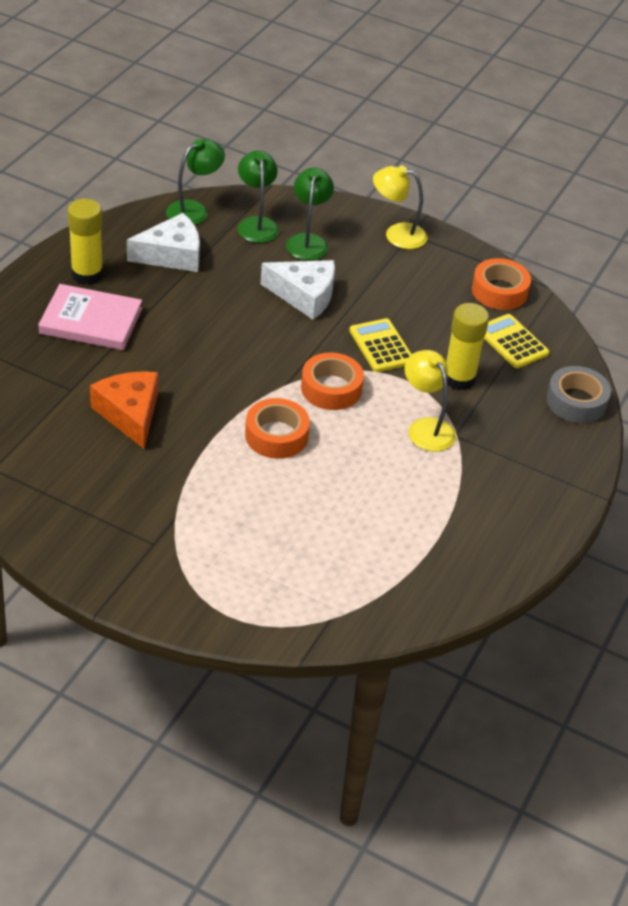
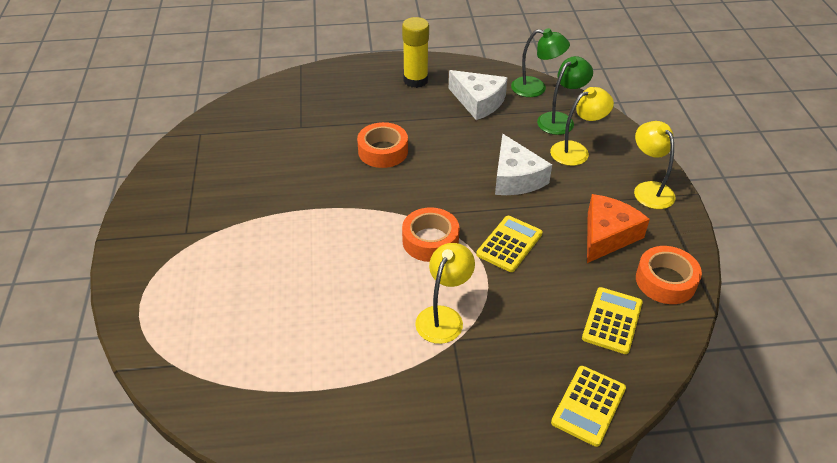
camera: 60 degrees right, 0 degrees up
(91, 321) = (373, 103): pink book -> none
(129, 414) = (302, 161): orange cheese -> orange cheese (607, 235)
(276, 435) = (349, 237): orange tape -> orange tape (383, 151)
(308, 241) = (576, 151): green lamp -> yellow lamp
(459, 378) = (525, 308): yellow glue stick -> none
(576, 401) = (588, 405): grey tape -> yellow calculator

